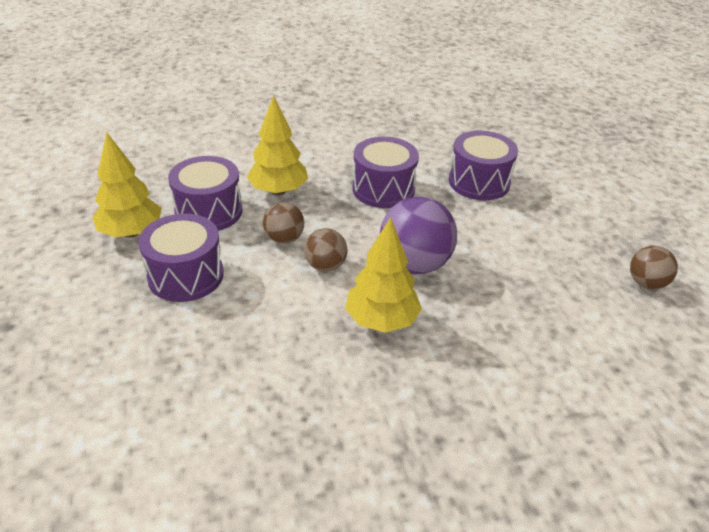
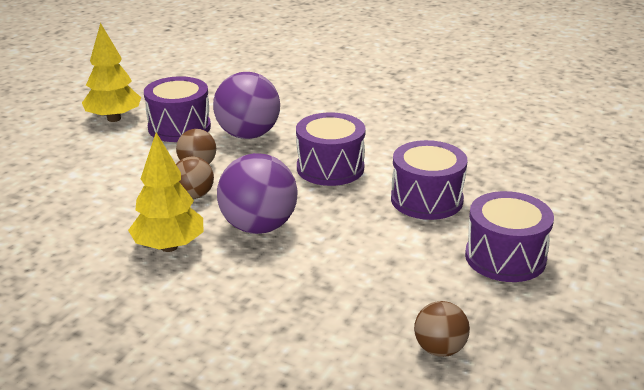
camera: 45 degrees right, 10 degrees down
(186, 275) = (101, 157): purple drum -> purple drum (505, 257)
(278, 191) = (248, 135): yellow tree -> purple ball

